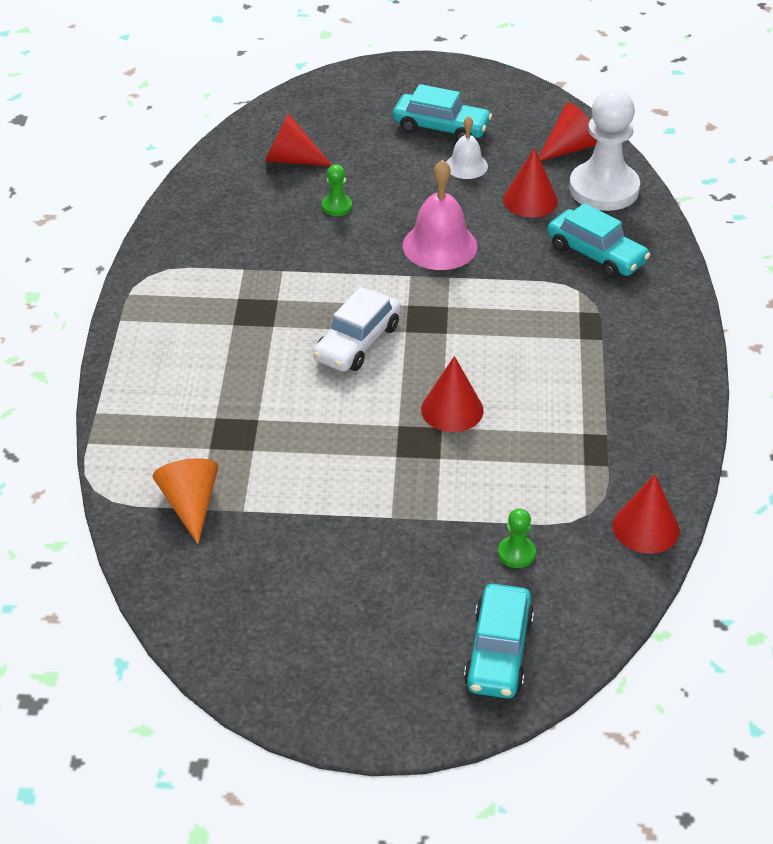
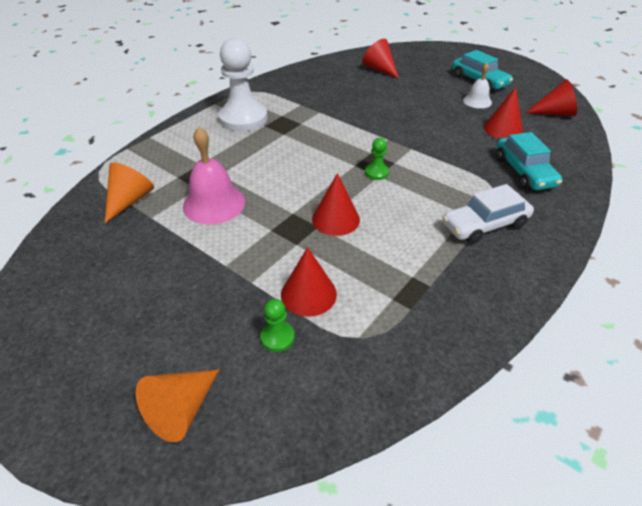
camera: 35 degrees right, 0 degrees up
(337, 206) = (381, 95): green pawn -> green pawn (376, 172)
(357, 342) = (319, 159): white car -> white car (484, 225)
(440, 246) = (421, 131): pink bell -> pink bell (214, 203)
(498, 652) = (181, 410): turquoise car -> orange cone
(604, 189) = (560, 140): white pawn -> white pawn (243, 119)
(646, 528) = (397, 376): red cone -> red cone (308, 294)

